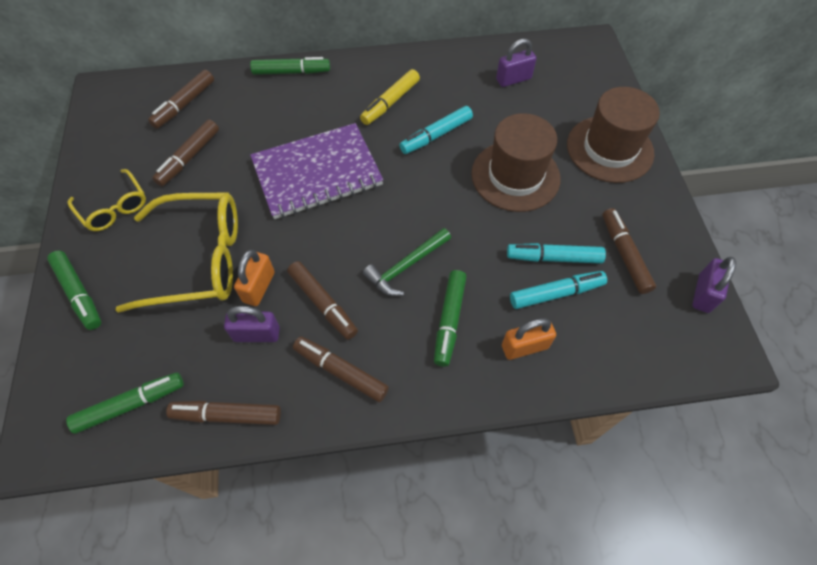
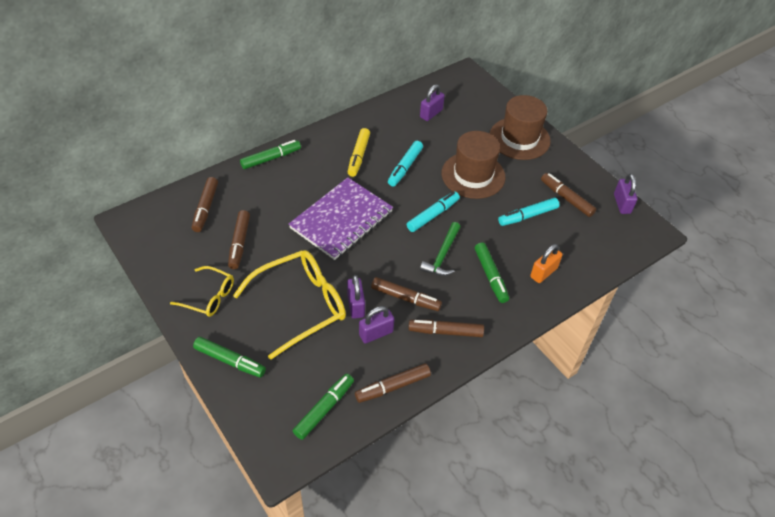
camera: 30 degrees left, 10 degrees down
(259, 287) = (355, 305): orange padlock -> purple padlock
(555, 293) = (542, 236): turquoise marker -> turquoise marker (432, 215)

